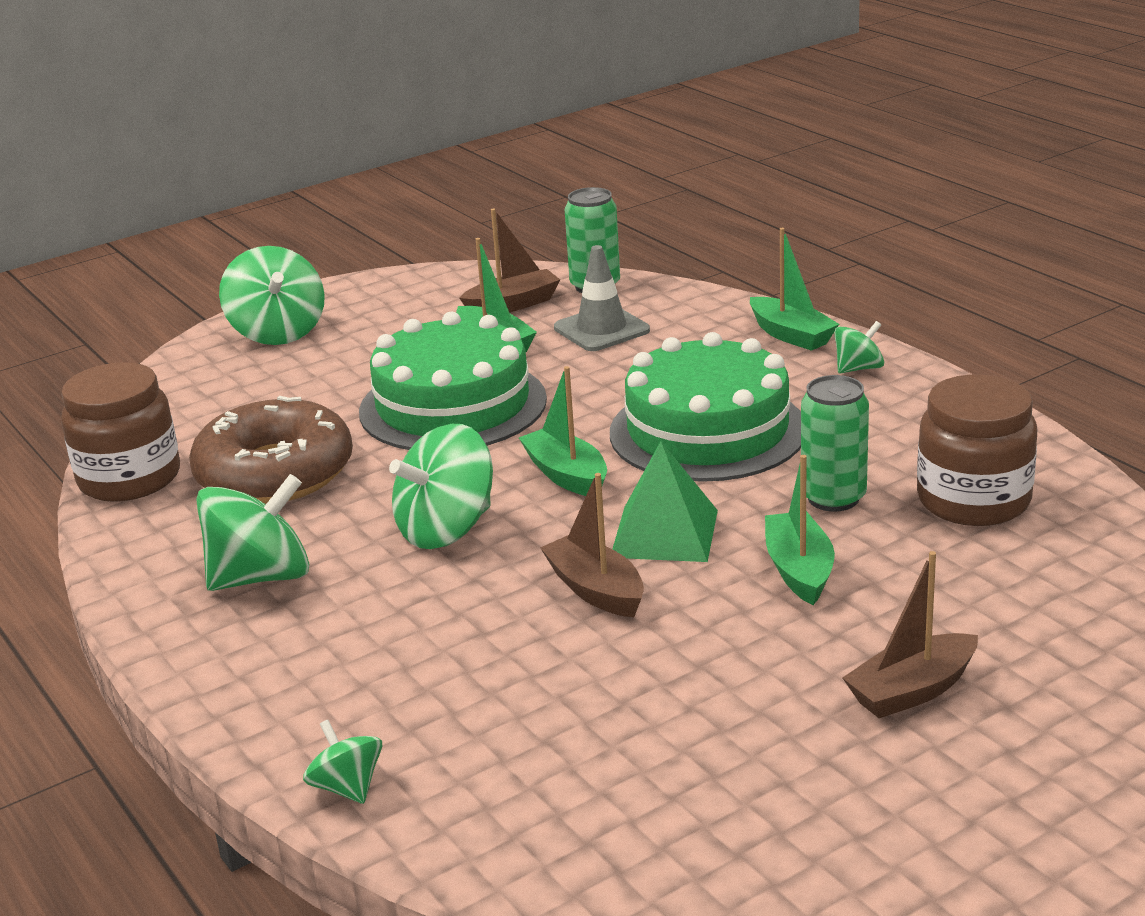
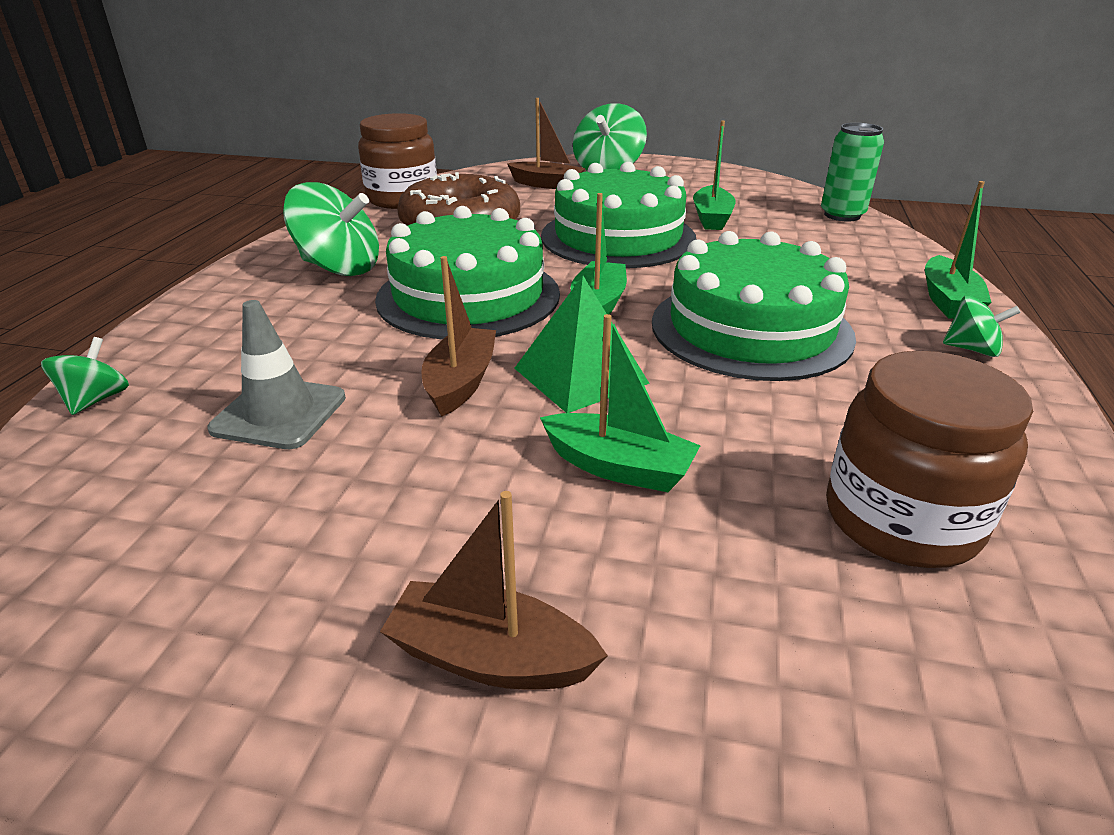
camera: 45 degrees right, 5 degrees up
(447, 529) = (468, 296): green spinning top -> green cake
(513, 304) = (765, 204): brown boat -> brown boat (547, 184)
(601, 329) = (798, 238): grey traffic cone -> grey traffic cone (279, 413)
(799, 570) = (618, 467): green boat -> green boat turned 75 degrees clockwise
(833, 498) = (760, 431): green can -> none

